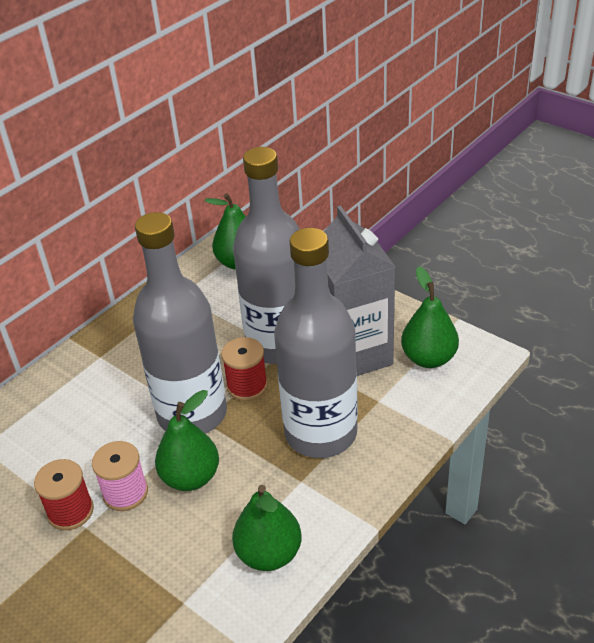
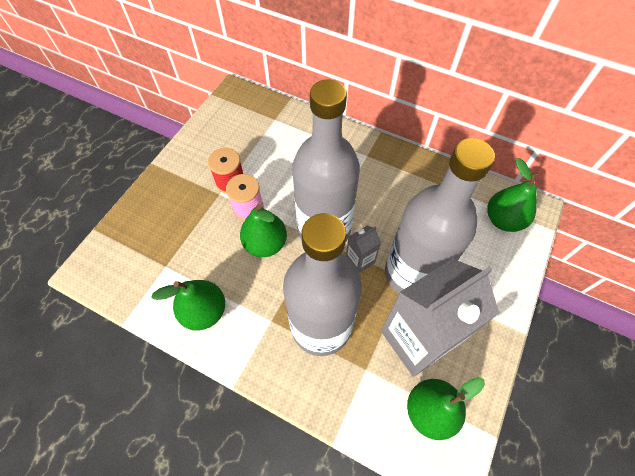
camera: 75 degrees right, 20 degrees up
(247, 386) = (360, 260): red spool -> grey carton

